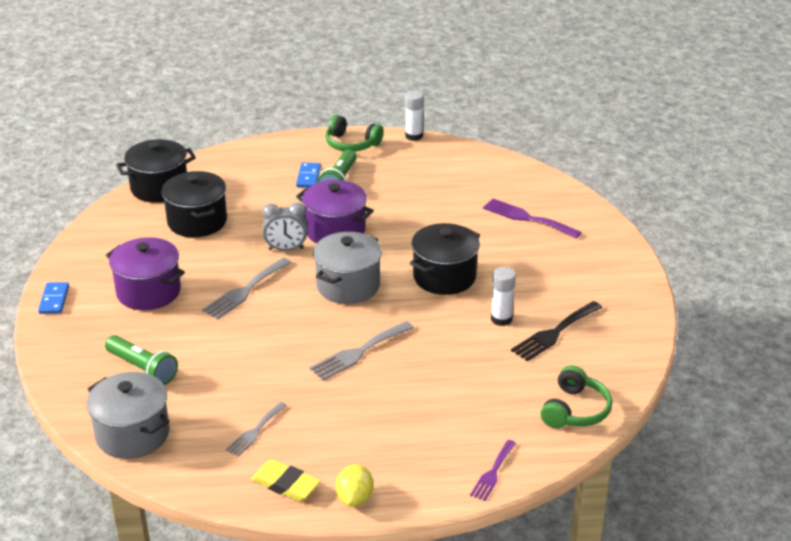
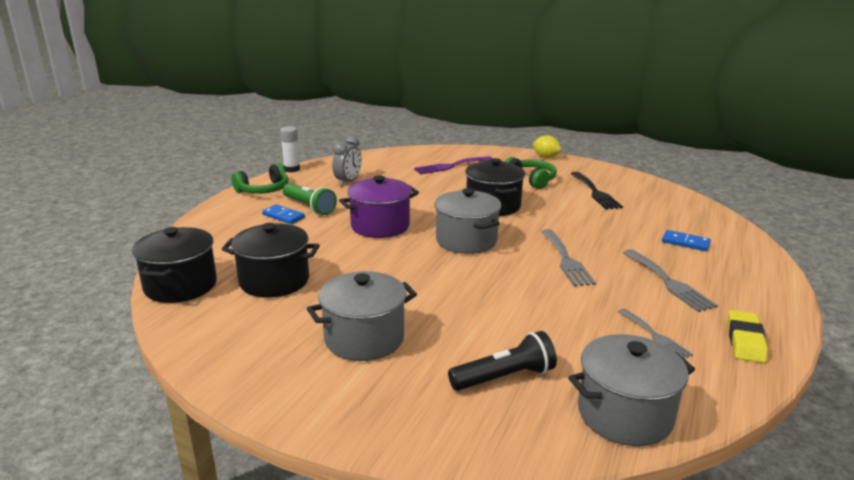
camera: 60 degrees left, 10 degrees down
(54, 300) = (303, 410): blue domino -> blue domino (685, 242)
(142, 369) = (505, 377): green flashlight -> black flashlight
(148, 292) = (364, 338): purple pot -> grey pot
(245, 291) = (423, 286): grey fork -> grey fork (669, 282)
(285, 484) = (745, 340): yellow eraser -> yellow eraser turned 45 degrees counterclockwise
(286, 249) = (380, 251): grey clock -> grey clock (348, 182)
(355, 498) = (773, 312): yellow lemon -> yellow lemon (545, 157)
(493, 473) = (753, 251): purple fork -> none
(501, 319) = (565, 202): white glue stick -> none
(575, 410) = (689, 209): green headphones -> green headphones (531, 180)

